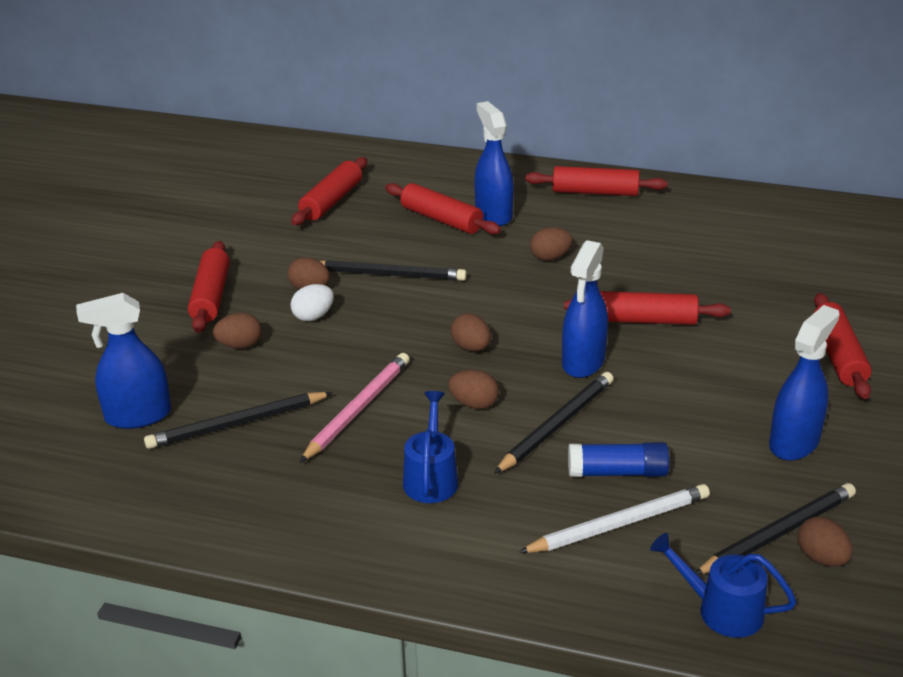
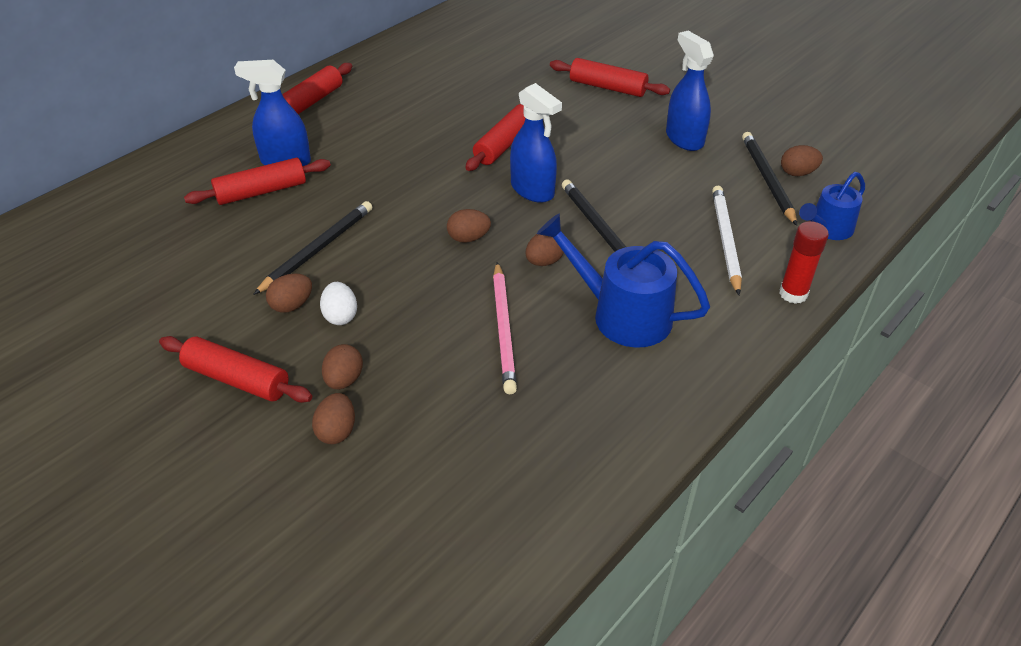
camera: 65 degrees left, 10 degrees up
(137, 416) = (403, 489): blue spray bottle -> none
(237, 424) = (469, 415): black pencil -> none
(332, 201) = (152, 246): red rolling pin -> none
(357, 409) = (504, 329): pink pencil -> pink pencil turned 150 degrees counterclockwise
(431, 477) = (621, 314): blue watering can -> blue watering can, size x1.59
(550, 257) = (380, 156): brown egg -> brown egg (337, 431)
(564, 602) = (793, 294): none -> red glue stick
(617, 472) = (670, 221): blue glue stick -> none

